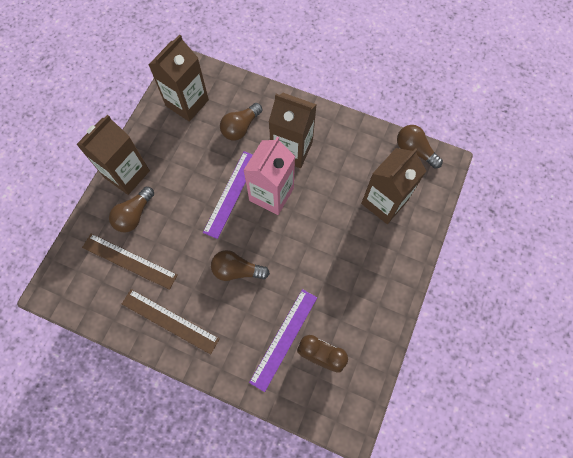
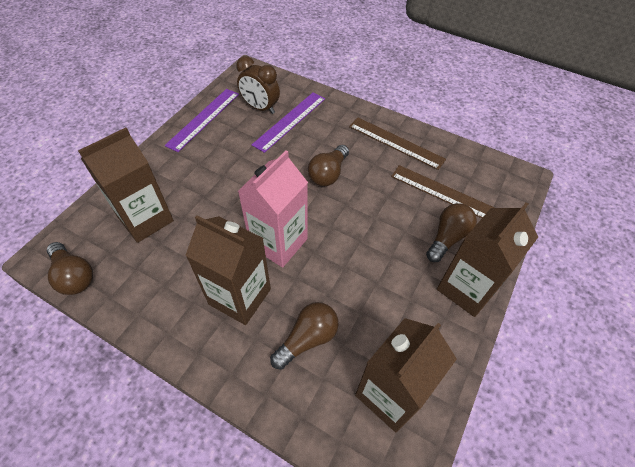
camera: 175 degrees left, 15 degrees down
(231, 194) = (329, 249): purple ruler -> purple ruler (203, 119)
(237, 270) = (328, 174): brown light bulb -> brown light bulb turned 105 degrees clockwise

